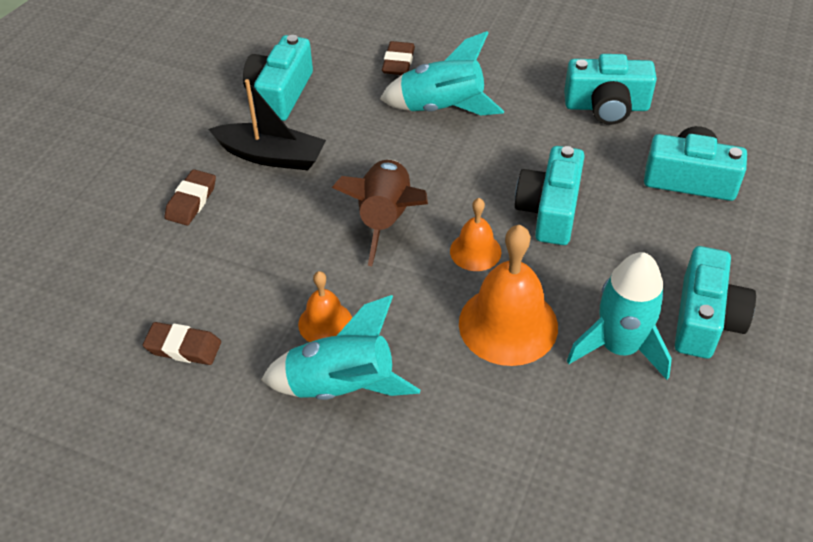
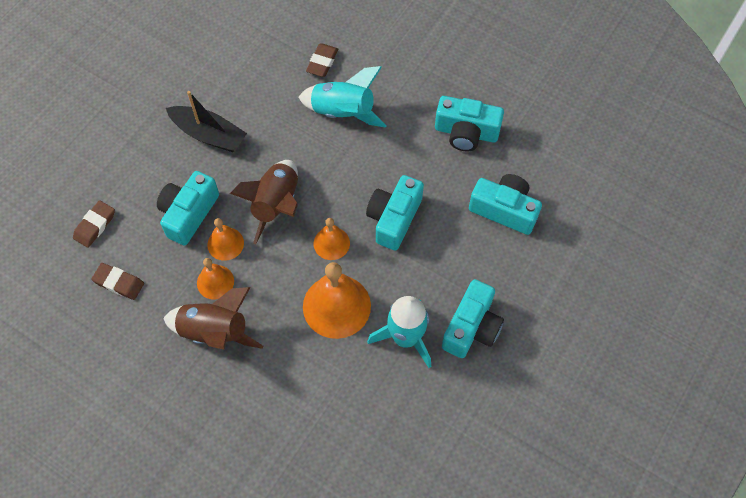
camera: 10 degrees right, 15 degrees up
(191, 201) = (145, 164): brown eraser -> brown eraser (95, 225)
(280, 93) = (227, 77): turquoise camera -> turquoise camera (189, 214)
(327, 275) = (225, 243): none -> orange bell
(342, 386) = (215, 332): turquoise rocket -> brown rocket

